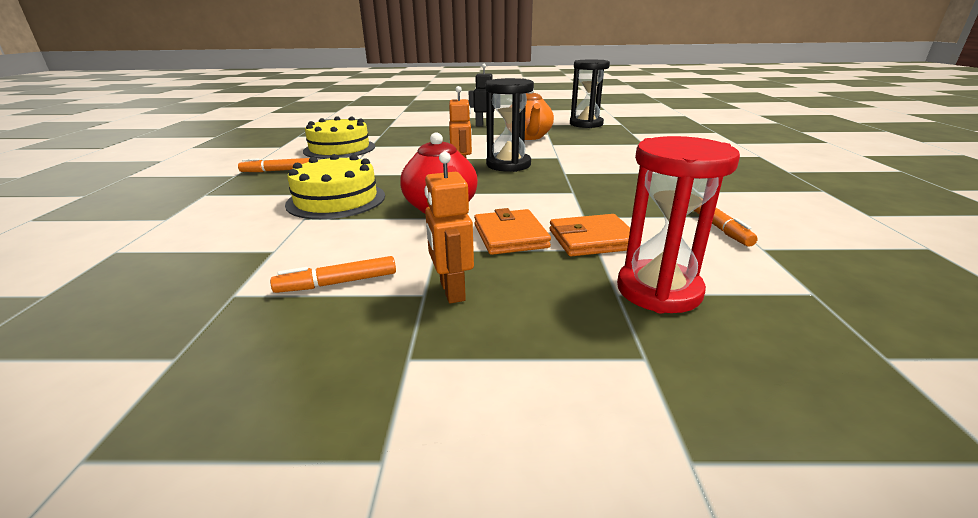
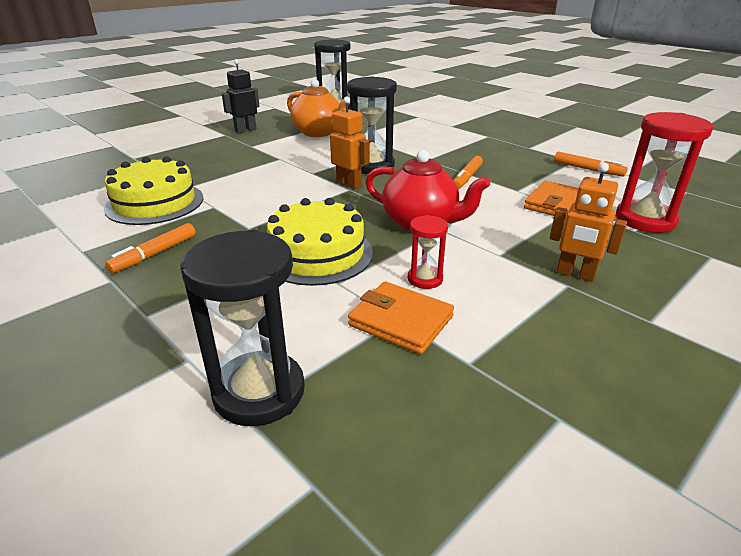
camera: 45 degrees left, 5 degrees up
(142, 246) = (259, 392): none -> black hourglass
(337, 283) = (508, 310): orange marker -> orange marker (467, 178)
(347, 239) = (425, 279): none -> red hourglass
(510, 236) = (514, 223): orange wallet -> orange wallet (400, 321)

